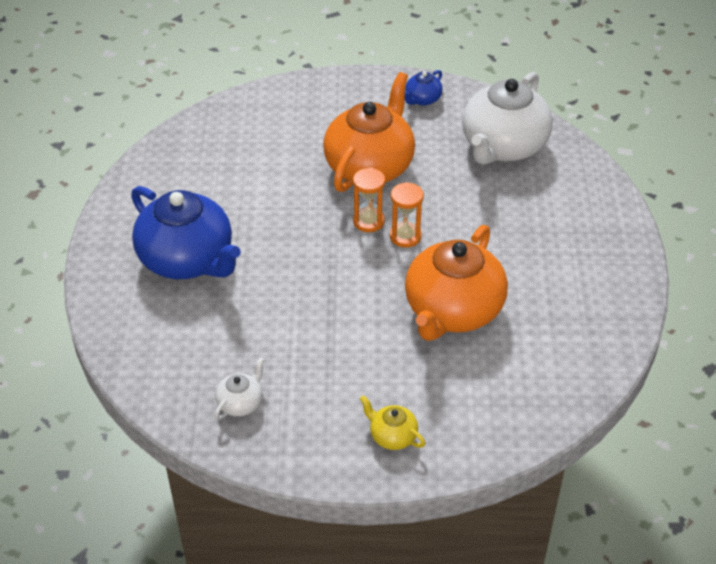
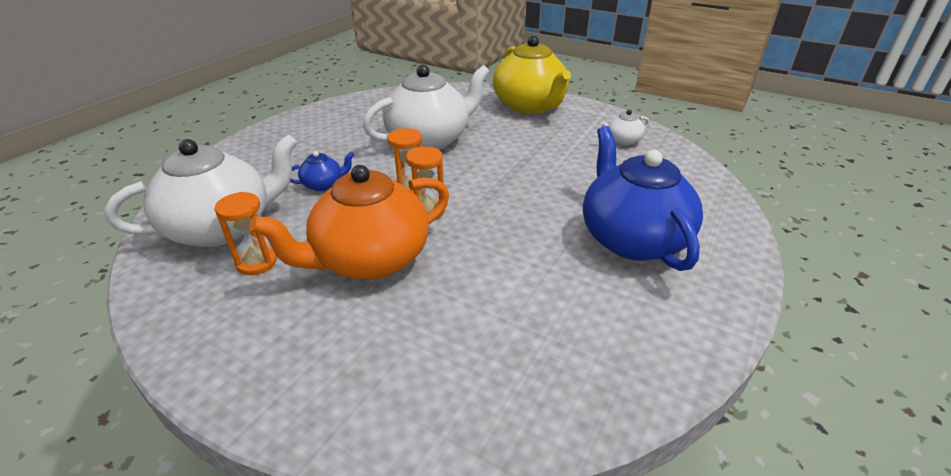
camera: 150 degrees left, 10 degrees down
(392, 436) = (530, 106): yellow teapot -> yellow teapot, size x2.31
(422, 99) = (209, 318): blue teapot -> blue teapot (323, 184)
(442, 135) = (256, 263): none -> orange hourglass
(453, 311) = (429, 140): orange teapot -> white teapot

